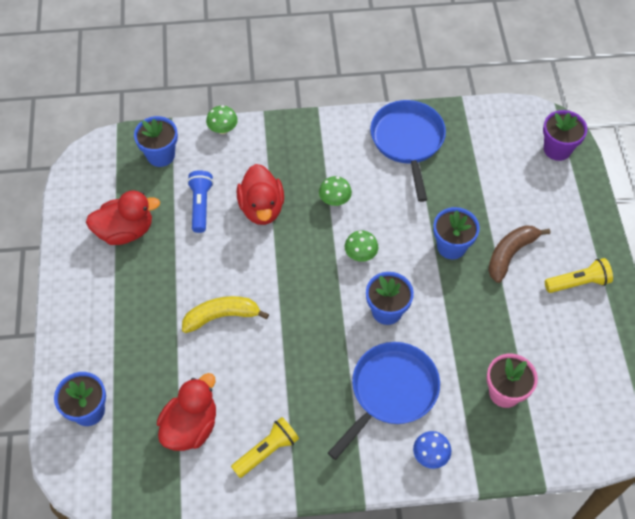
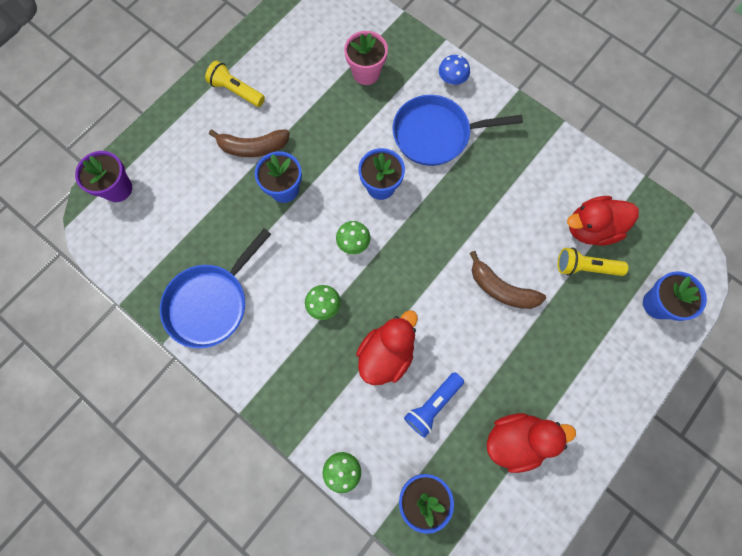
camera: 135 degrees left, 15 degrees up
(125, 231) = (516, 440): red duck -> red duck turned 135 degrees clockwise
(222, 316) = (501, 289): yellow banana -> brown banana
(267, 451) = (552, 169): yellow flashlight -> yellow flashlight (585, 267)

